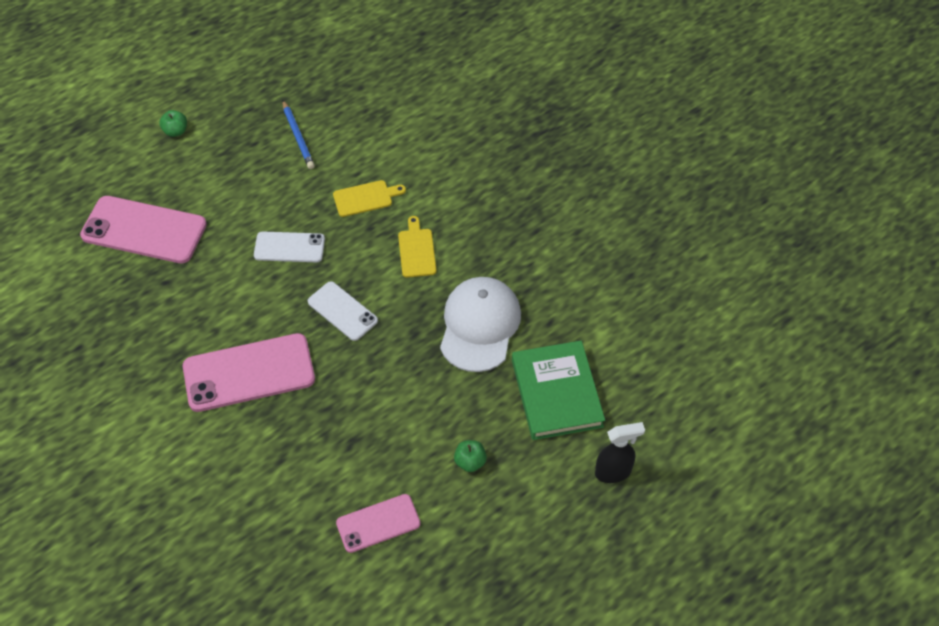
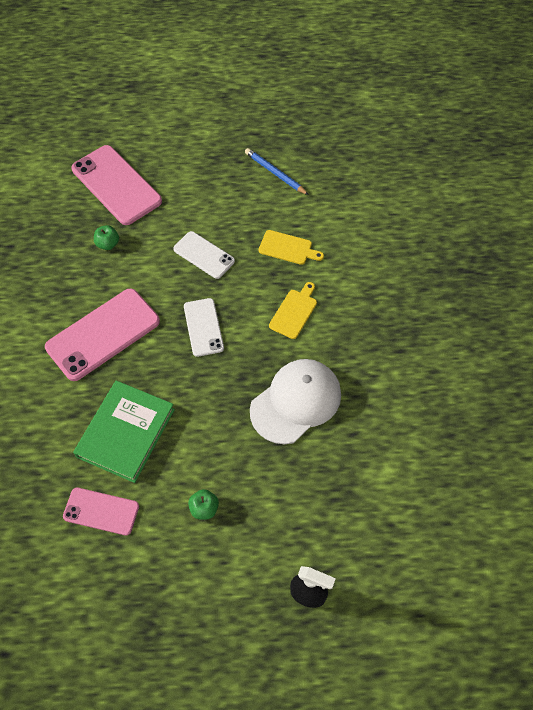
camera: 35 degrees right, 5 degrees up
(176, 131) = (193, 123): green apple -> green apple (108, 244)
(249, 373) = (103, 334): pink phone -> pink phone turned 60 degrees counterclockwise
(298, 137) = (275, 173): blue pencil -> blue pencil turned 120 degrees clockwise
(557, 393) = (314, 497): green book -> green book (126, 433)

